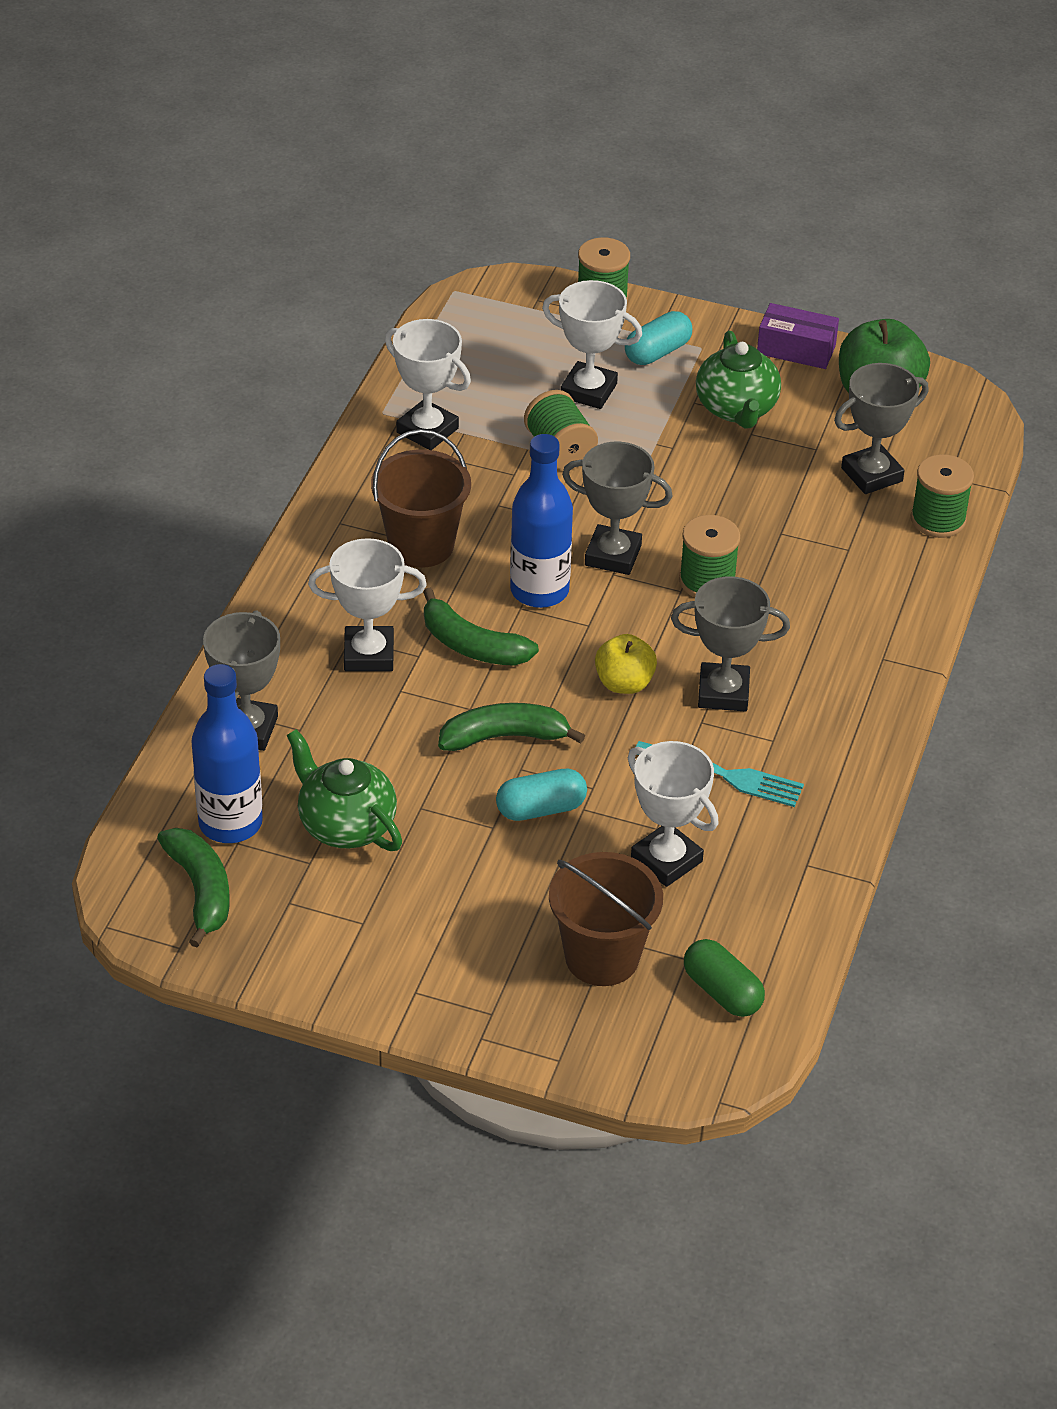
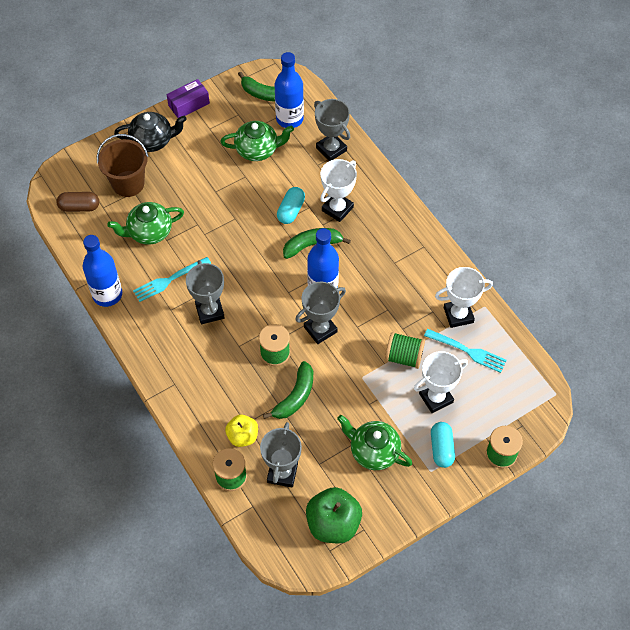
camera: 130 degrees right, 15 degrees up
(421, 545) = (385, 265): brown bucket -> none
(473, 986) = (152, 141): none -> black teapot
(479, 395) = (467, 351): none -> turquoise fork
(504, 737) = (255, 223): green banana -> green banana (295, 396)
(541, 809) = (209, 211): turquoise capsule -> turquoise capsule (291, 210)
(624, 683) = (246, 281): yellow apple -> yellow apple (242, 436)
(666, 860) = (149, 232): white trophy -> green teapot
(722, 992) = (79, 207): green capsule -> brown capsule
(723, 692) = (209, 311): grey trophy -> grey trophy turned 60 degrees counterclockwise
(796, 349) = (395, 513): purple box -> purple box (189, 104)
(837, 834) = (107, 295): none -> blue bottle

